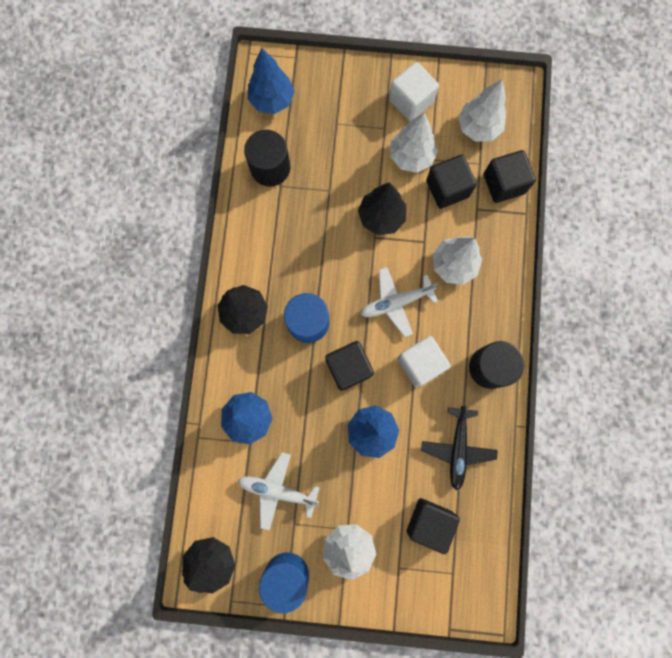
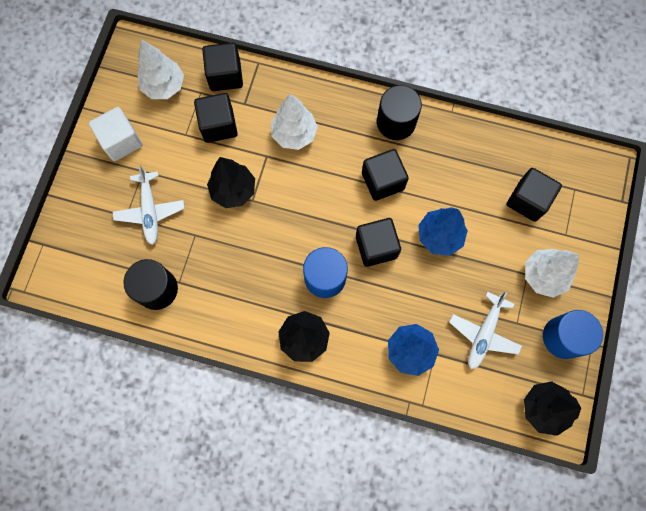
camera: 80 degrees left, 5 degrees down
(272, 100) = (83, 275): blue tree -> none
(396, 302) = (320, 192): white plane -> white plane (150, 211)
(411, 156) = (178, 152): white tree -> none
(420, 363) = (382, 181): white cube -> black cube
(457, 448) = (465, 164): black plane -> none

